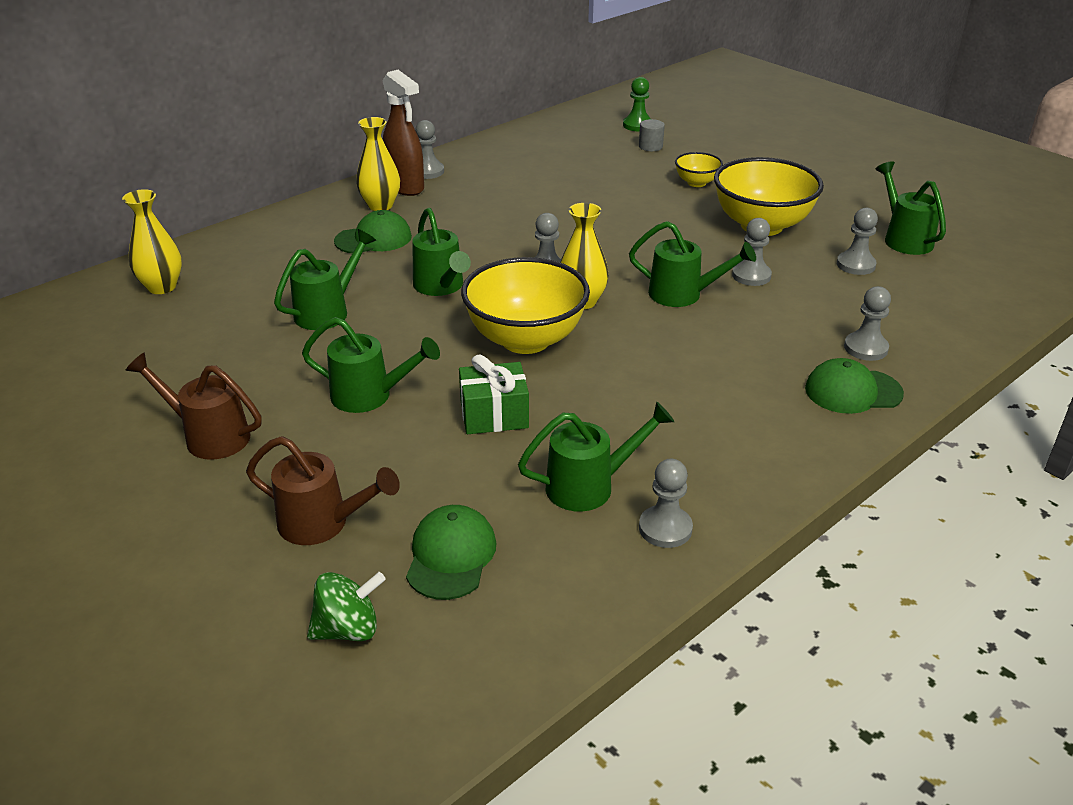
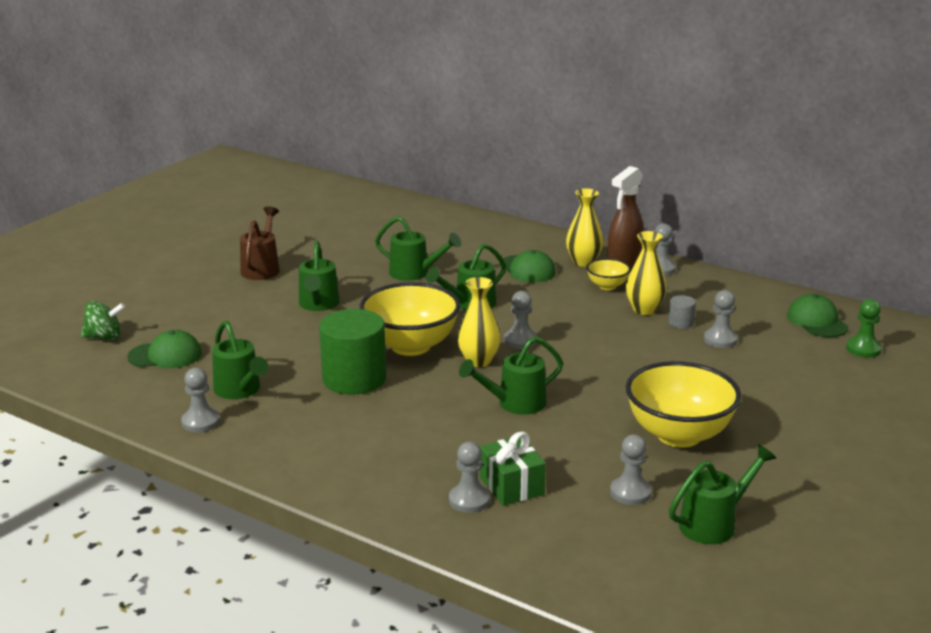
camera: 75 degrees right, 10 degrees down
(162, 287) = (418, 219): yellow vase -> yellow vase (644, 310)
(322, 523) = (188, 314): brown watering can -> none
(348, 629) = (104, 337): green spinning top -> green spinning top turned 60 degrees counterclockwise
(494, 415) = (310, 348): green gift -> green gift (511, 486)
(591, 389) = (354, 379): none -> green cylinder
(650, 146) = (815, 361): grey cylinder -> grey cylinder (681, 323)
(683, 295) = (515, 404): green watering can -> green watering can turned 60 degrees clockwise
(696, 183) = (749, 393): yellow bowl -> yellow bowl (607, 286)
(751, 275) = (570, 435): grey pawn -> grey pawn (720, 340)
(853, 391) = (395, 494): green cap -> green cap (817, 321)

